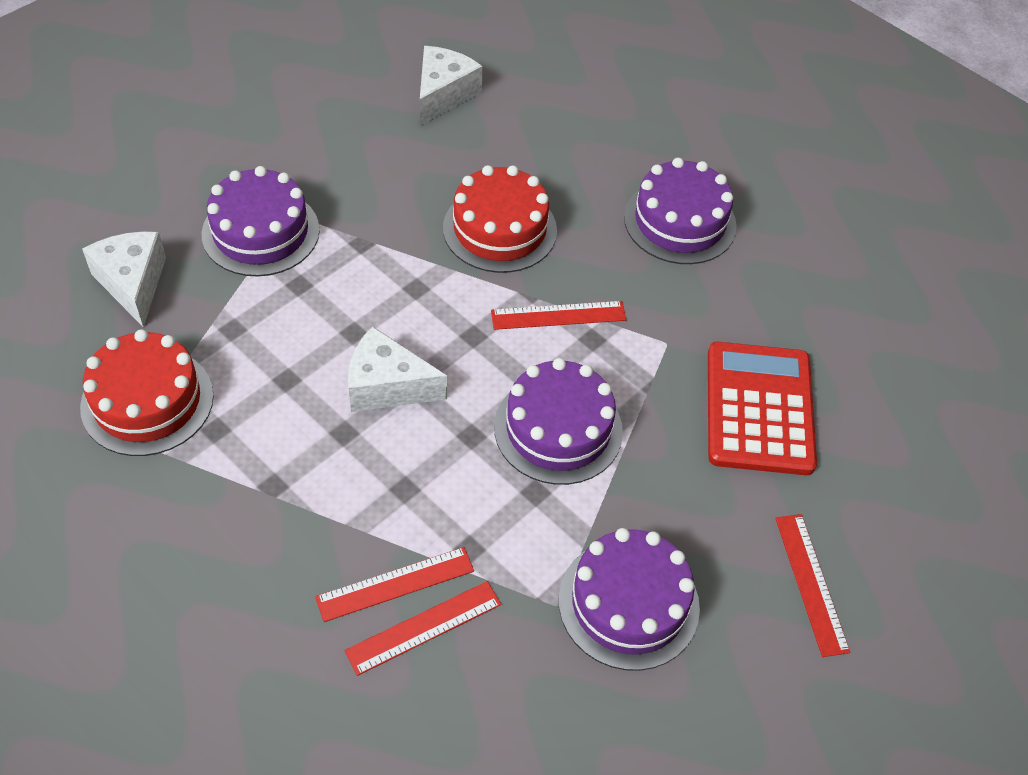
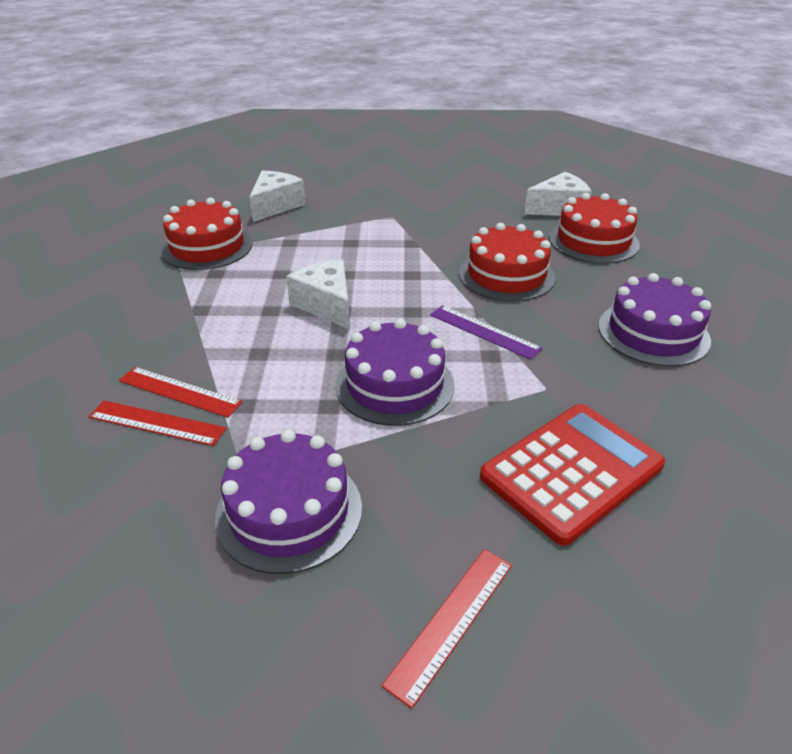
camera: 50 degrees right, 15 degrees down
(260, 232) = (365, 215): purple cake -> none
(523, 128) = (593, 241): none -> red cake
(558, 315) = (484, 331): red ruler -> purple ruler

